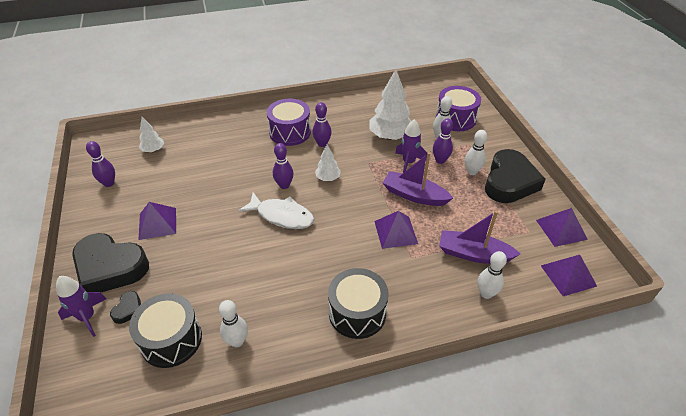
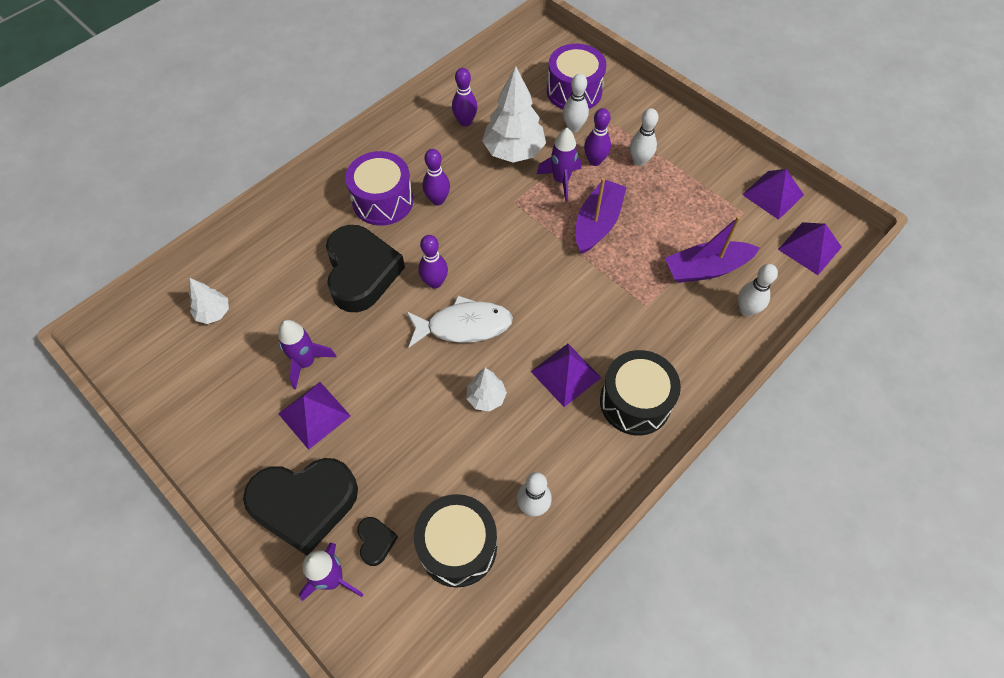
camera: 30 degrees left, 15 degrees up
(109, 183) = (194, 392): purple bowling pin -> purple bowling pin (465, 122)
(177, 195) = (306, 362): none -> purple rocket
(328, 178) = (481, 247): white tree -> white tree (486, 397)
(395, 232) = (608, 282): purple pyramid -> purple pyramid (565, 374)
(414, 195) = (597, 223): purple boat -> purple boat turned 120 degrees clockwise
(509, 182) = (687, 156): black heart -> black heart (361, 272)

